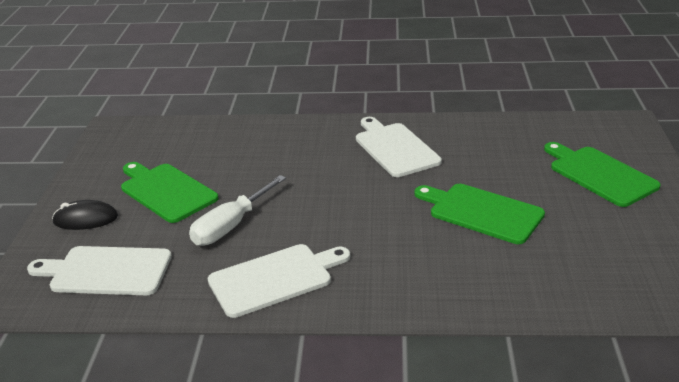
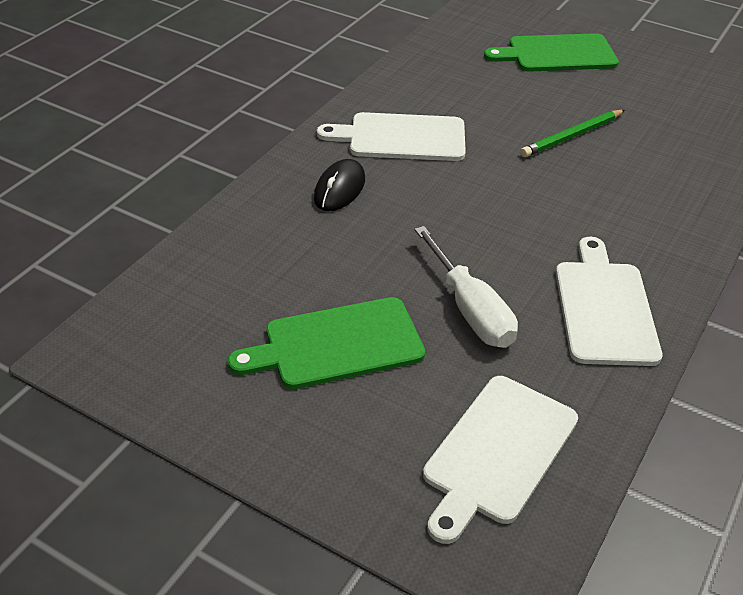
camera: 65 degrees left, 10 degrees up
(85, 219) = (344, 447): black mouse -> black mouse (339, 189)
(482, 212) = (572, 136): green cutting board -> green pencil

